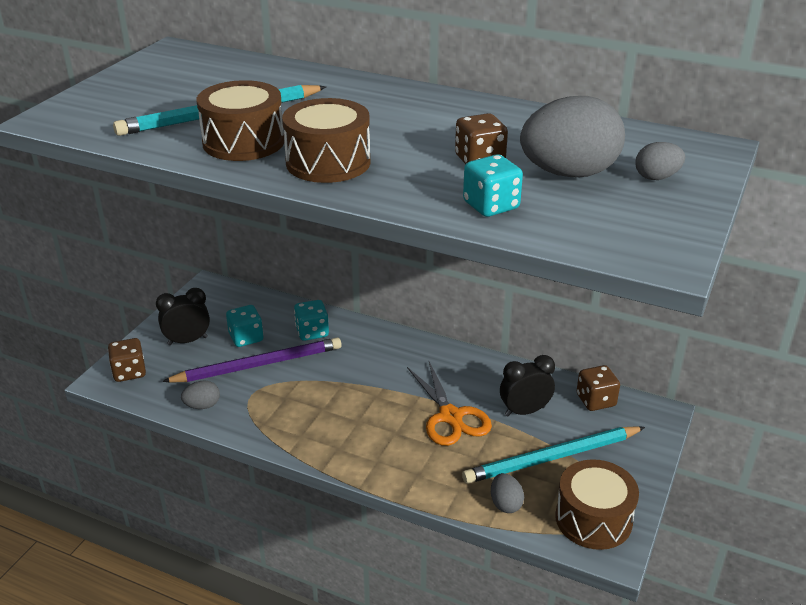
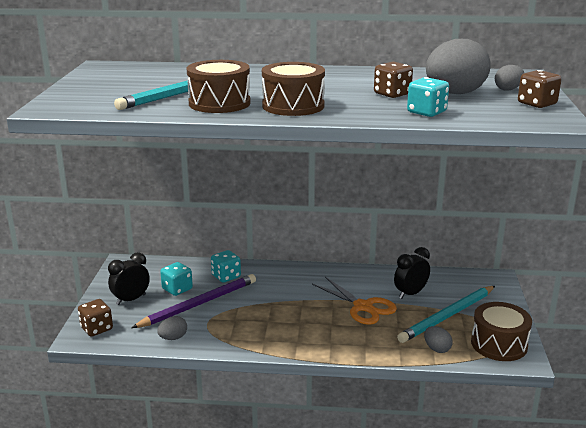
camera: 20 degrees left, 10 degrees down
(595, 400) = (451, 278): brown dice -> brown dice (537, 104)

